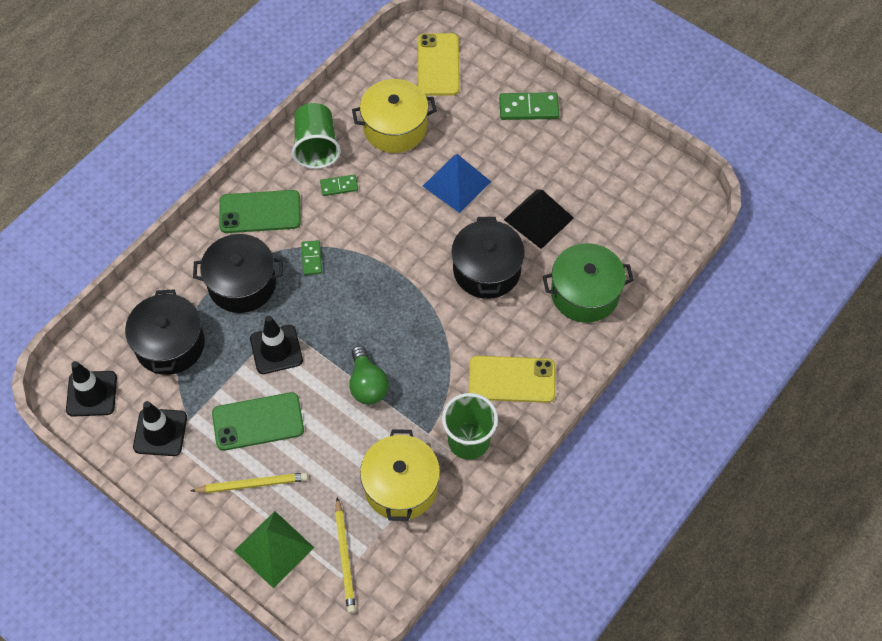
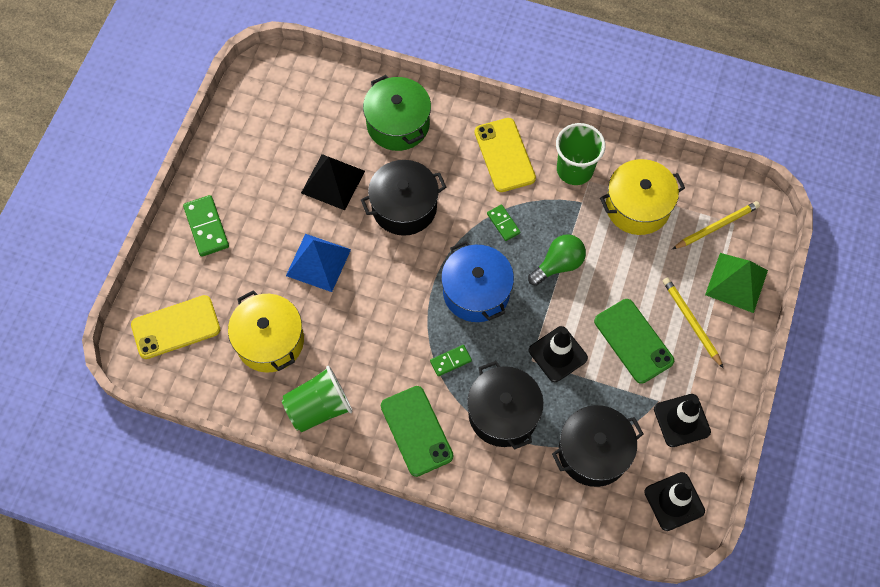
camera: 110 degrees left, 5 degrees up
(339, 186) = (359, 367): green domino -> green domino (503, 223)
(370, 302) = (476, 292): none -> blue pot

